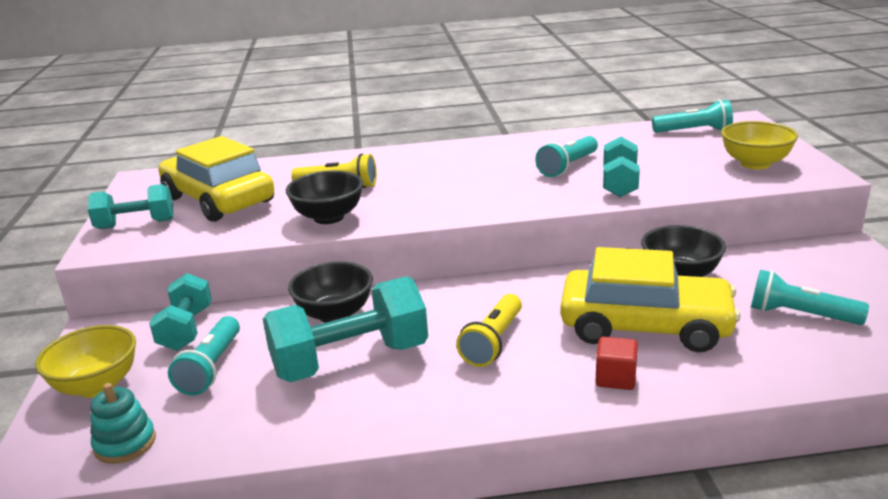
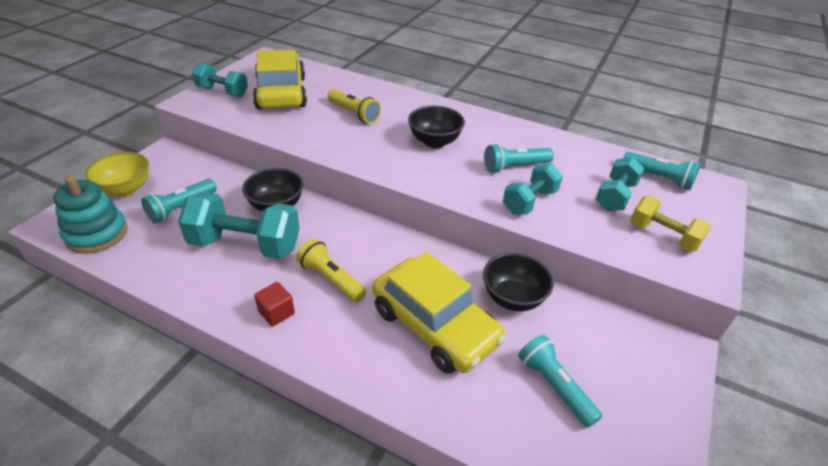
camera: 30 degrees right, 15 degrees up
(125, 443) = (97, 234): turquoise stacking toy -> turquoise stacking toy, size x1.59
(186, 329) = (200, 174): turquoise dumbbell -> turquoise dumbbell (615, 196)
(328, 217) = (317, 136): black bowl -> black bowl (434, 142)
(493, 342) = (331, 279): yellow flashlight -> yellow flashlight turned 75 degrees clockwise
(615, 378) = (364, 354): red cube -> red cube (276, 312)
(755, 164) = (663, 236): yellow bowl -> yellow dumbbell

